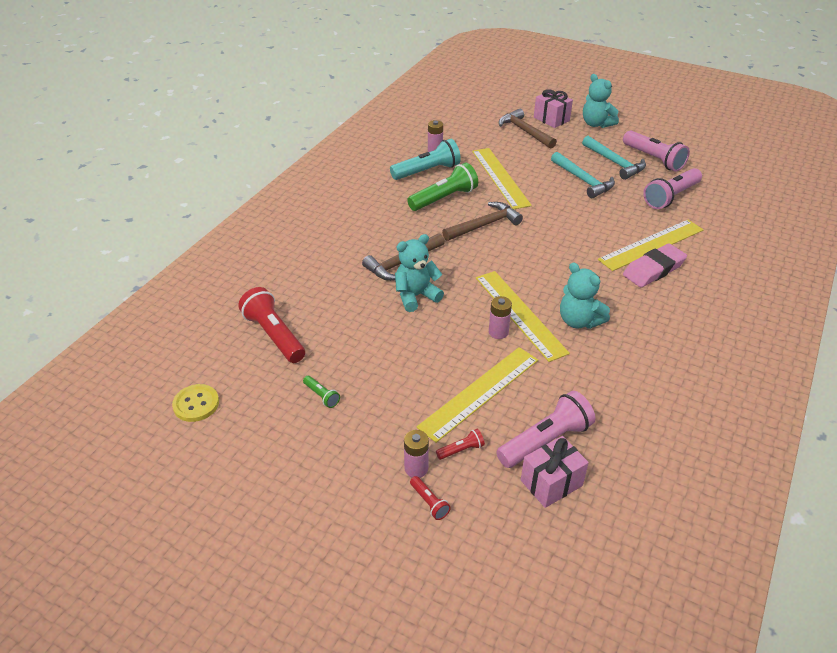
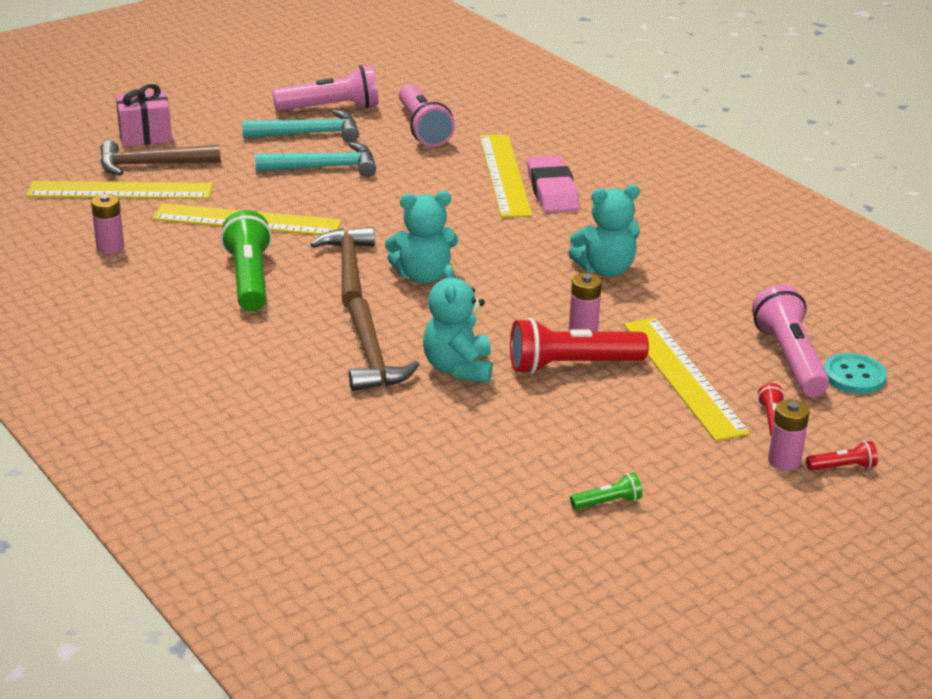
camera: 65 degrees left, 10 degrees down
(196, 404) = (547, 626): yellow button -> none
(274, 335) = (444, 515): red flashlight -> red flashlight (572, 365)
(427, 171) = (160, 271): turquoise flashlight -> none
(520, 314) = (561, 303): yellow ruler -> yellow ruler (120, 190)
(551, 483) = (854, 376): pink gift -> turquoise button
(596, 124) = (201, 112): turquoise teddy bear -> turquoise teddy bear (423, 276)

